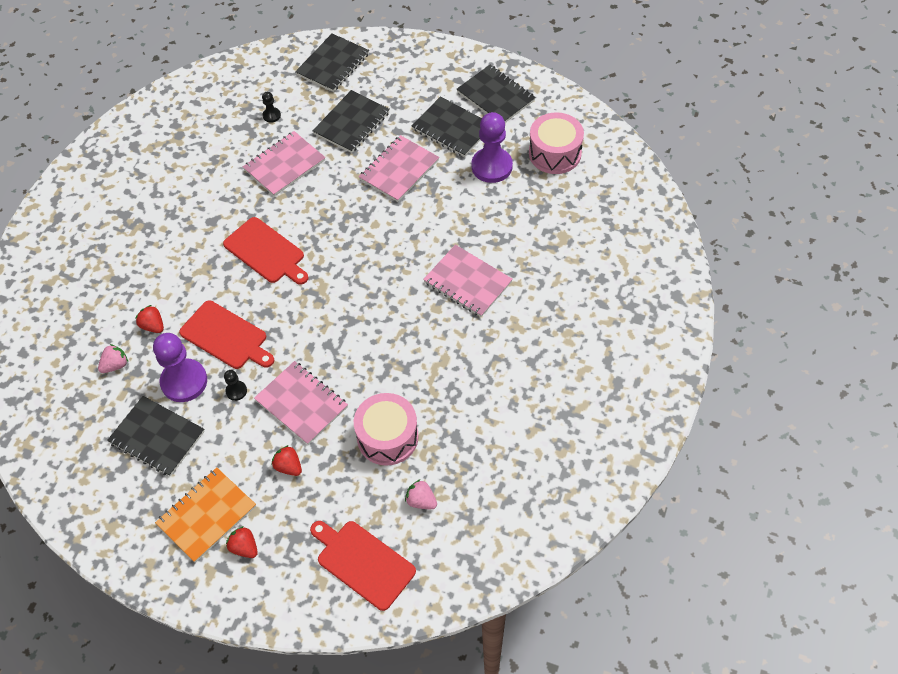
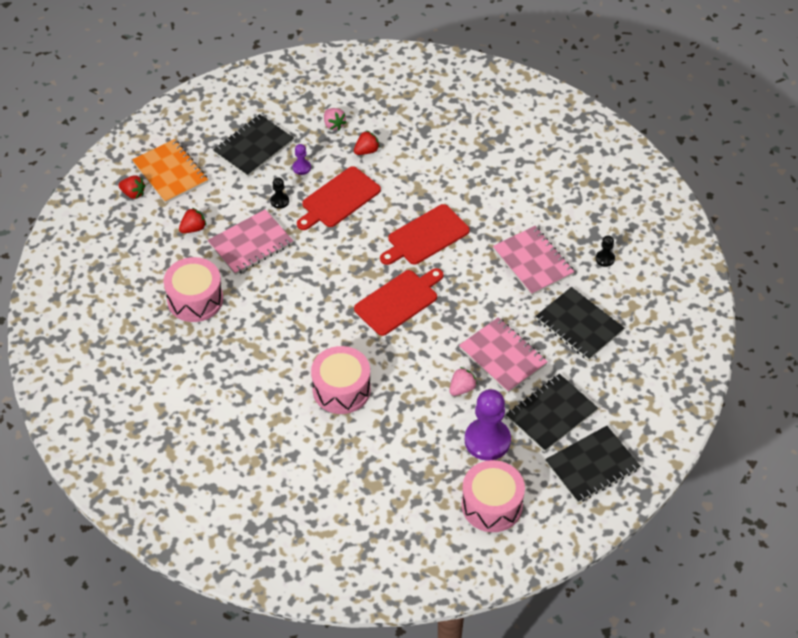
camera: 100 degrees right, 5 degrees down
(184, 381) = (301, 167): purple pawn -> purple pawn, size x0.45
(244, 547) = (133, 193): red strawberry -> red strawberry turned 60 degrees clockwise
(333, 64) = (672, 320): black notebook -> none
(363, 562) = (88, 266): red cutting board -> red cutting board (398, 301)
(421, 501) = (125, 313): pink strawberry -> pink strawberry (462, 388)
(467, 282) = (341, 389): pink notebook -> pink drum

